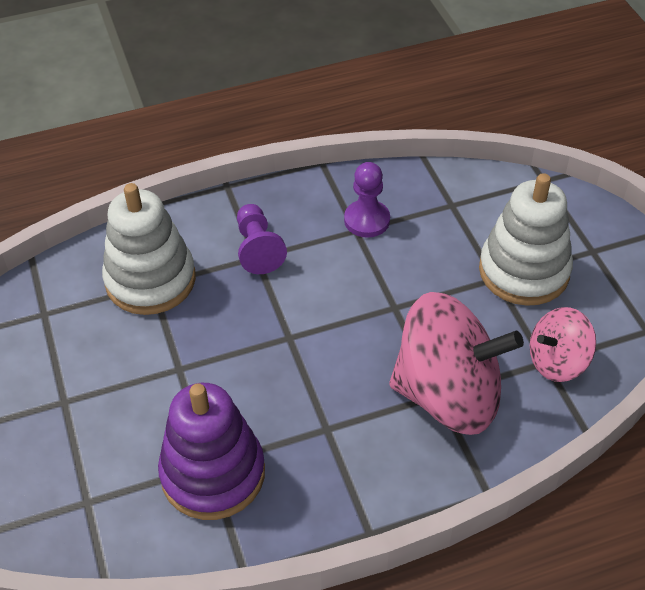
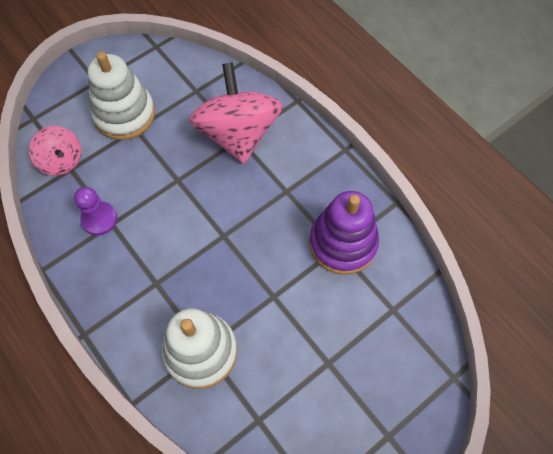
camera: 110 degrees left, 15 degrees up
(258, 249) = (147, 285): purple pawn -> none
(557, 361) = (194, 85): pink spinning top -> pink spinning top (62, 160)

